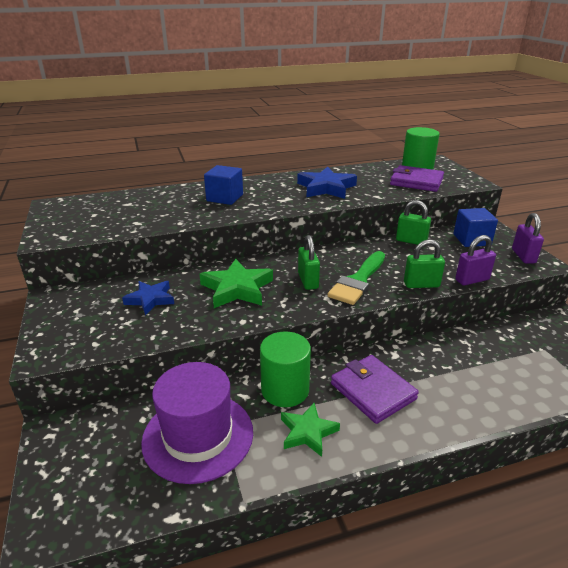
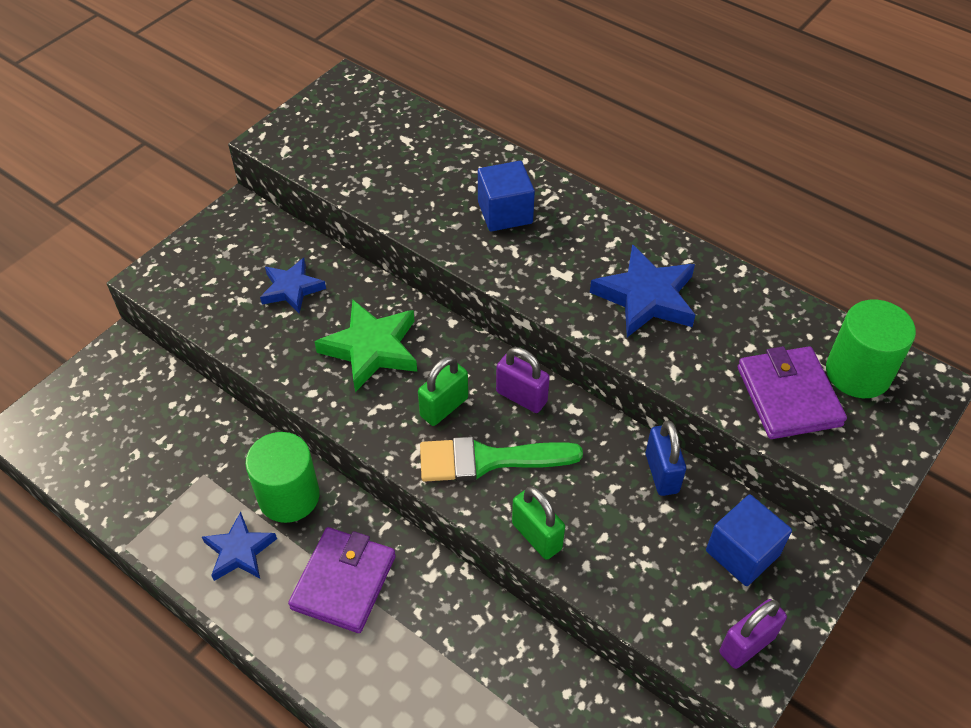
camera: 55 degrees right, 20 degrees up
(198, 436) = (178, 462): purple hat -> none
(307, 432) = (239, 551): green star -> blue star
(411, 241) = (661, 473): green padlock -> blue padlock
(472, 280) = (602, 594): purple padlock -> purple padlock (521, 397)

